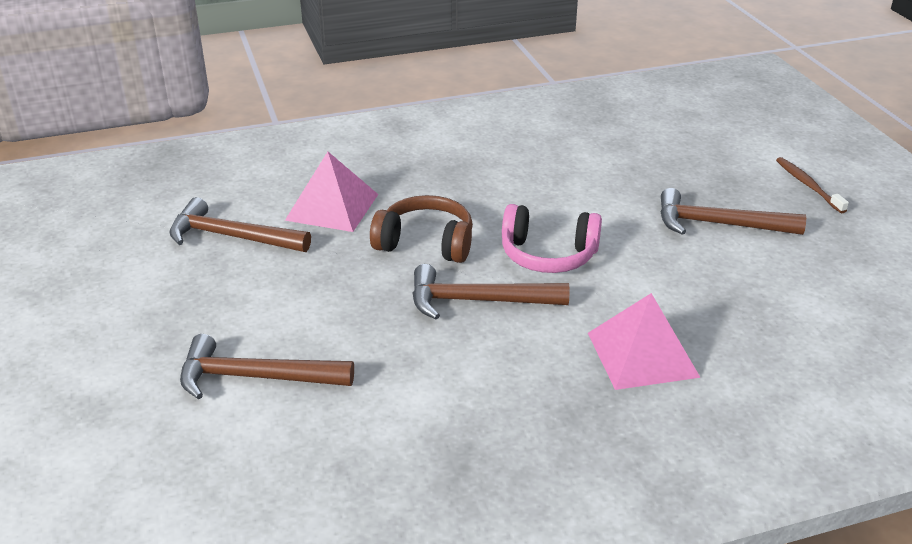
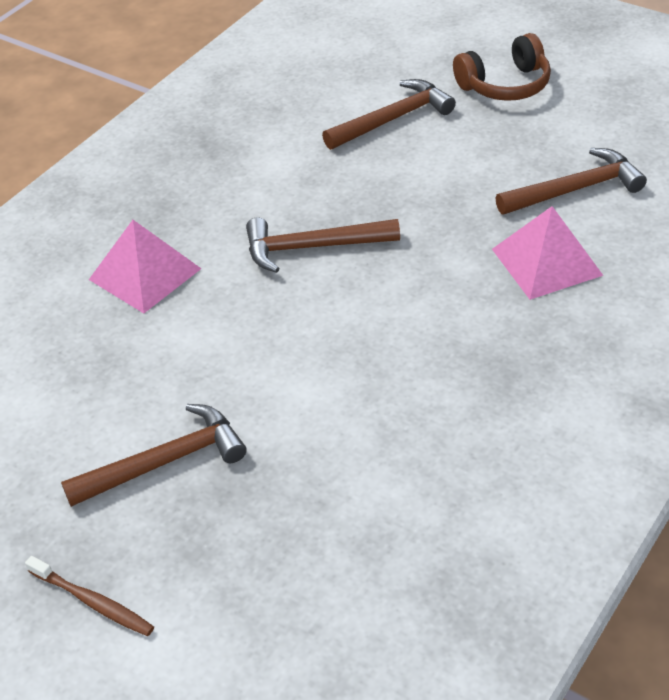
camera: 145 degrees right, 10 degrees up
(425, 243) = (417, 273): brown headphones -> brown headphones (505, 85)
(477, 301) = (312, 247): brown hammer -> brown hammer turned 150 degrees counterclockwise
(548, 255) = (300, 323): pink headphones -> none

